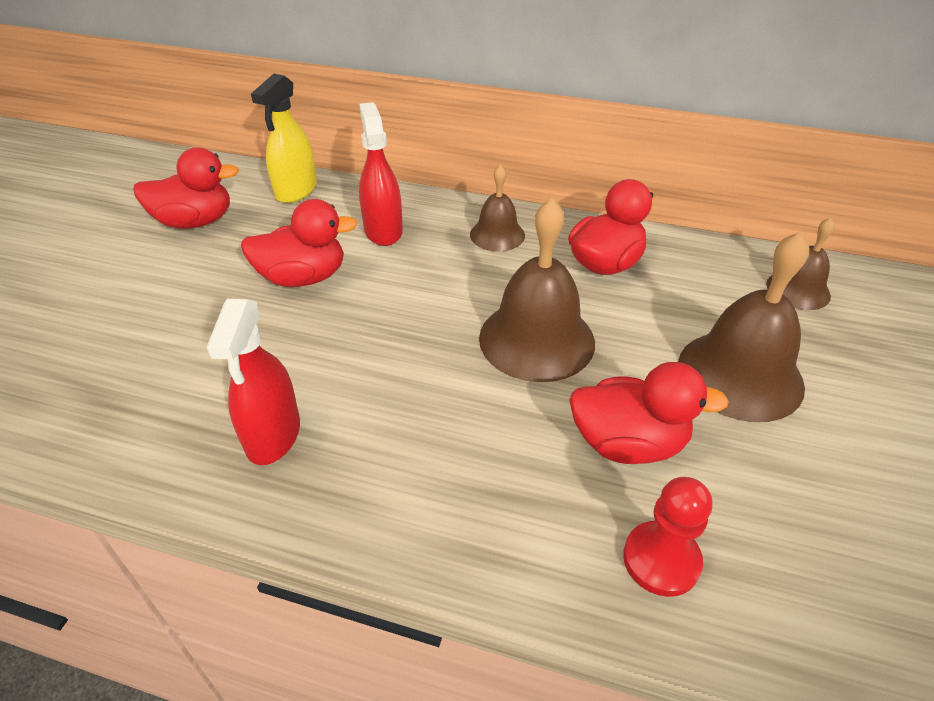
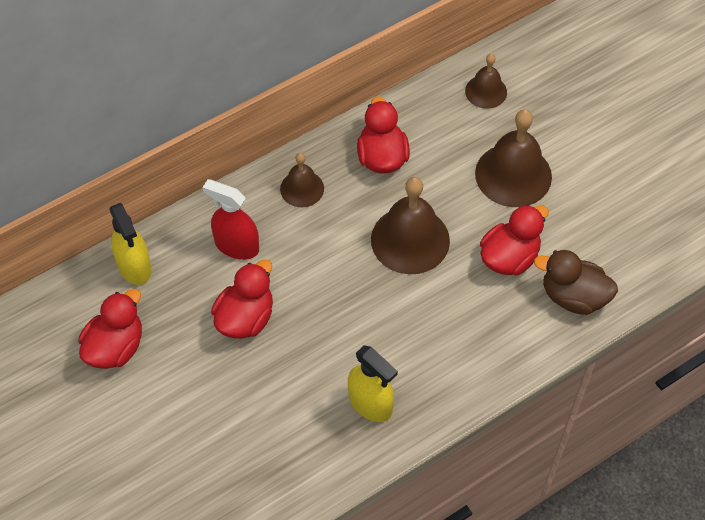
camera: 50 degrees left, 15 degrees up
(273, 435) = (370, 403): red spray bottle -> yellow spray bottle
(661, 560) = (573, 296): red pawn -> brown duck

